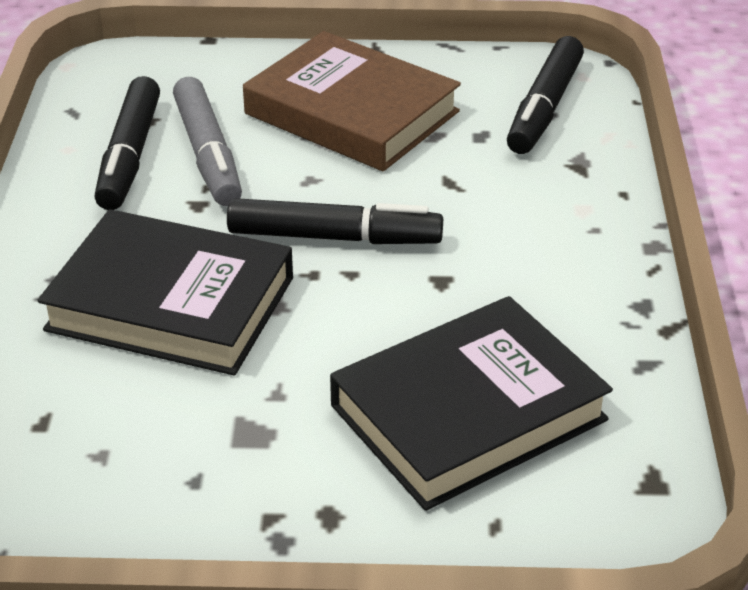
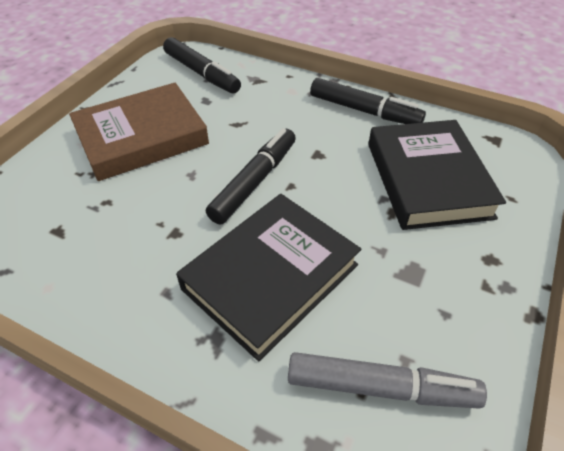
camera: 65 degrees left, 10 degrees up
(130, 155) = (90, 252): black marker -> black marker (364, 111)
(208, 154) = (125, 211): grey marker -> grey marker (380, 387)

